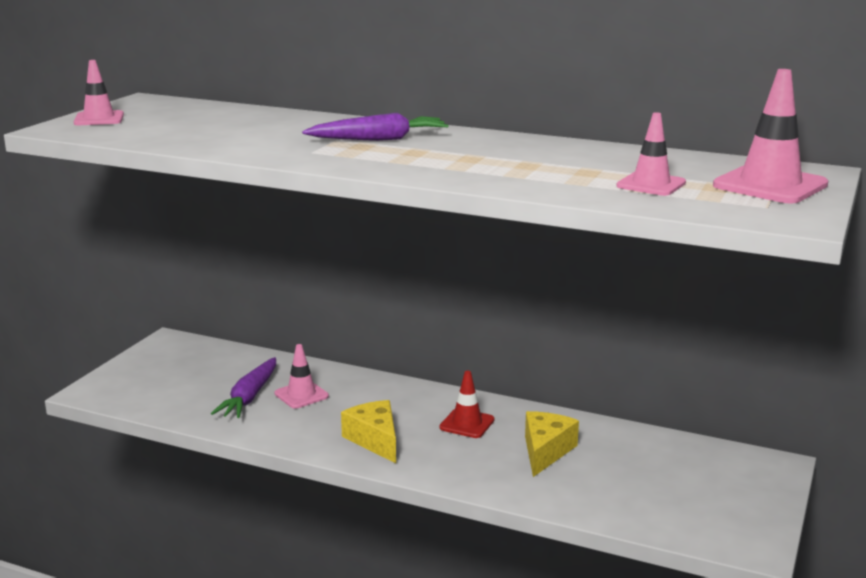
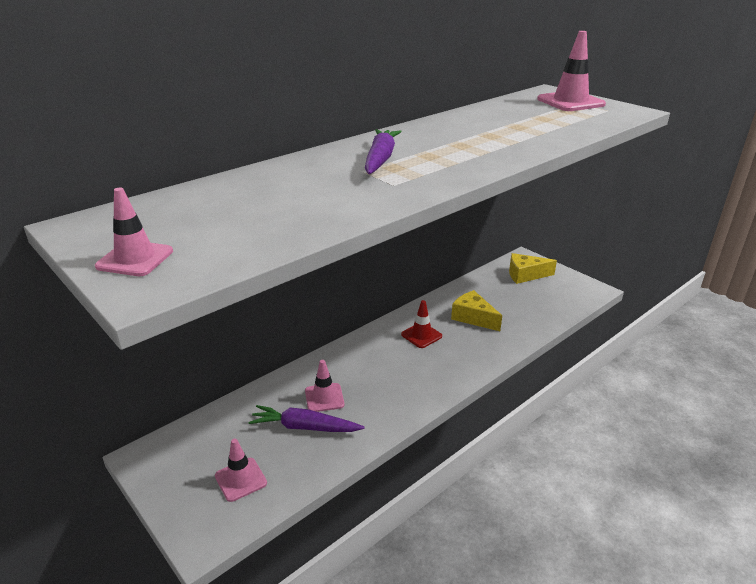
camera: 65 degrees left, 10 degrees up
(249, 397) = (305, 427): purple carrot -> purple carrot turned 150 degrees clockwise
(374, 440) = (418, 379): yellow cheese -> yellow cheese (525, 275)
(651, 184) = (555, 120): pink traffic cone -> pink traffic cone (241, 479)

